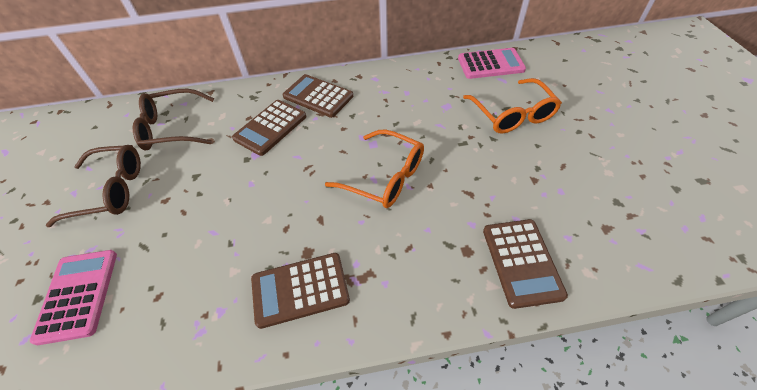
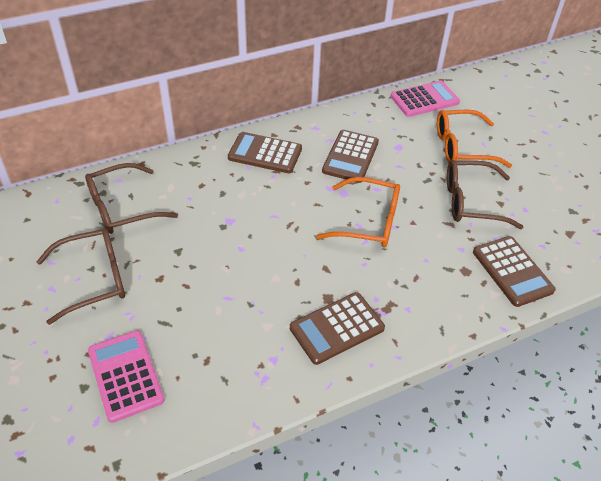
camera: 20 degrees left, 5 degrees down
(270, 127) = (231, 192): brown calculator -> brown calculator (350, 157)
(502, 173) = (471, 202): none -> brown glasses
(512, 114) = (462, 147): orange glasses -> orange glasses turned 120 degrees clockwise

